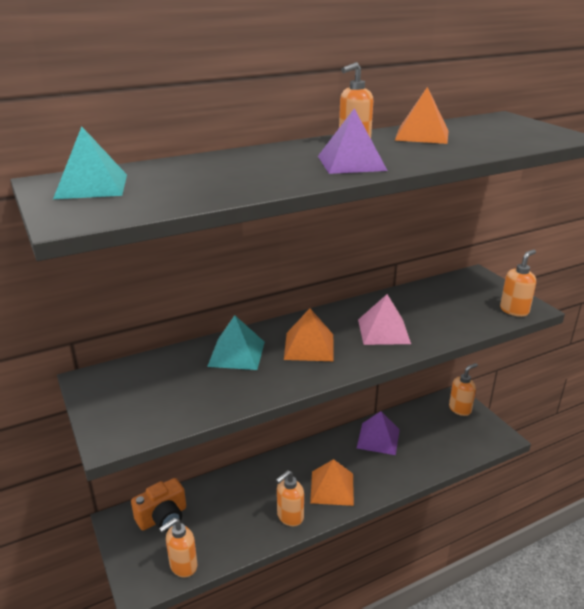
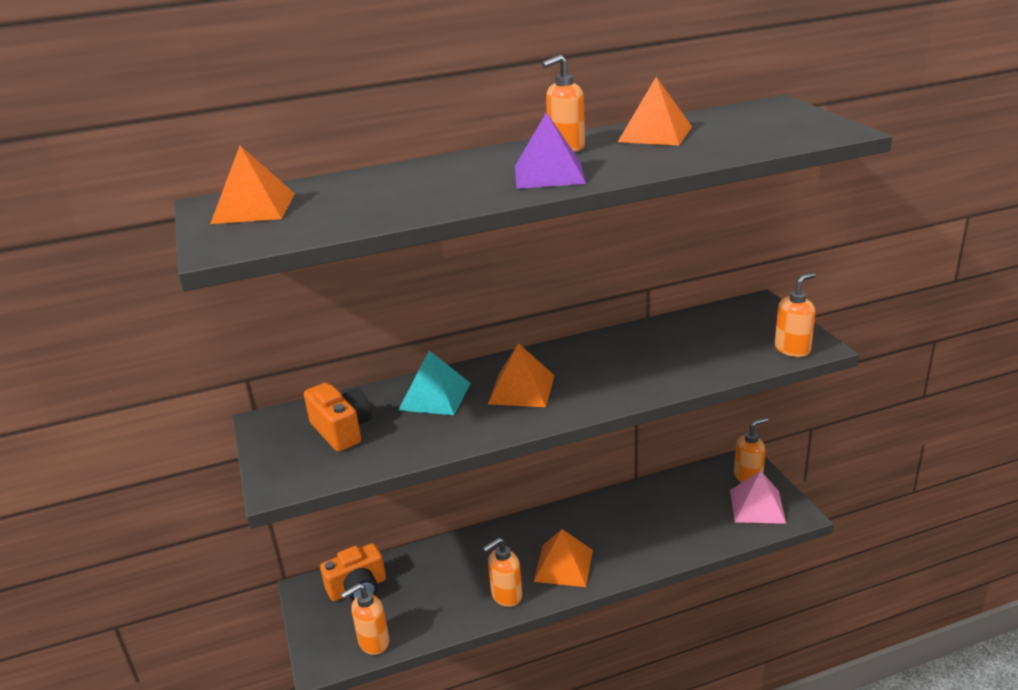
camera: 10 degrees right, 0 degrees up
(91, 186) = (253, 208): turquoise pyramid -> orange pyramid
(160, 386) = (342, 430): none -> orange camera
(378, 438) = (633, 509): purple pyramid -> none
(383, 331) = (617, 372): pink pyramid -> pink pyramid (757, 506)

